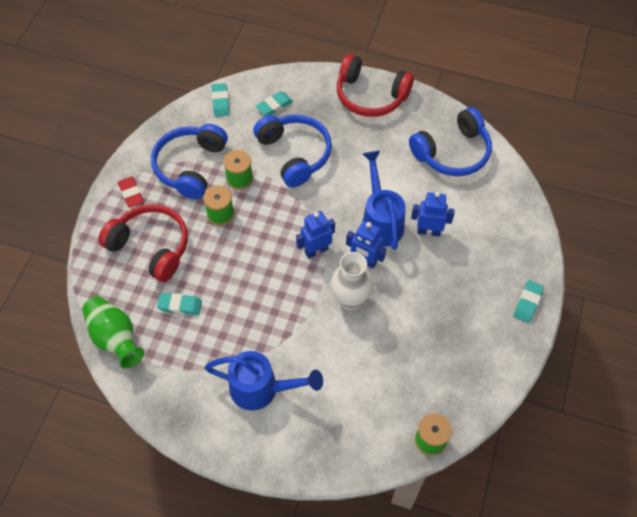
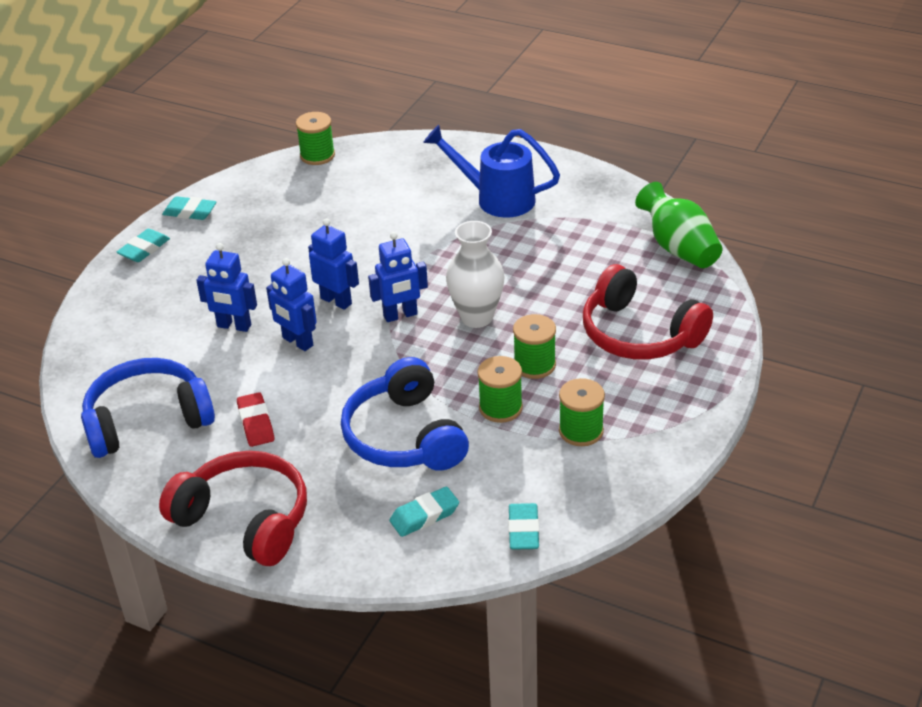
camera: 170 degrees left, 20 degrees down
(131, 194) = (676, 400): red eraser -> red eraser (256, 423)
(180, 305) = (595, 272): turquoise eraser -> turquoise eraser (190, 212)
(190, 166) = (581, 431): blue headphones -> green spool
(350, 300) = (369, 264): white vase -> white vase (476, 317)
(380, 221) = (297, 342): blue watering can -> blue robot

